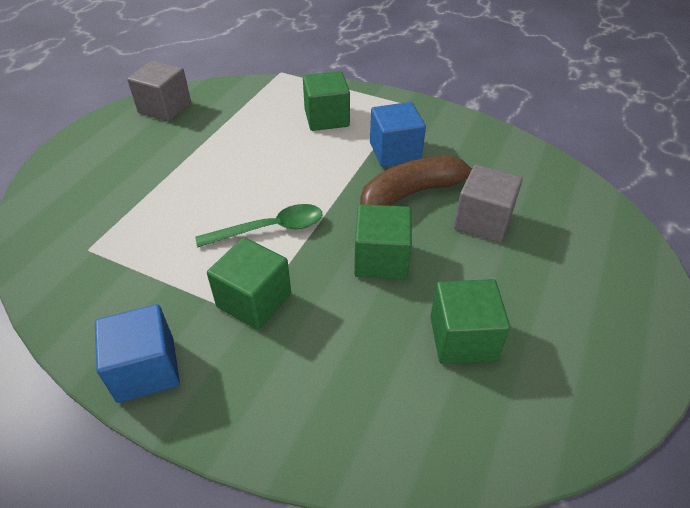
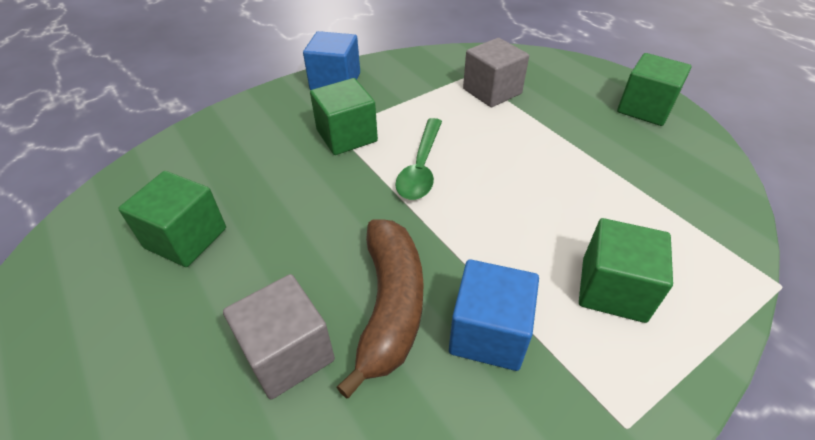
camera: 120 degrees right, 0 degrees up
(165, 108) = (686, 148): grey cube -> grey cube (492, 91)
(381, 259) = (318, 226): green cube -> green cube (645, 108)

